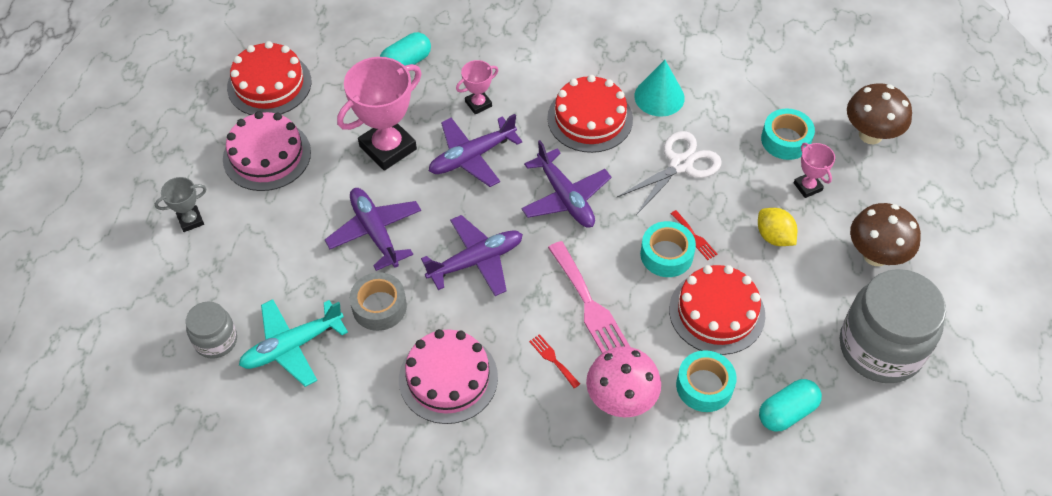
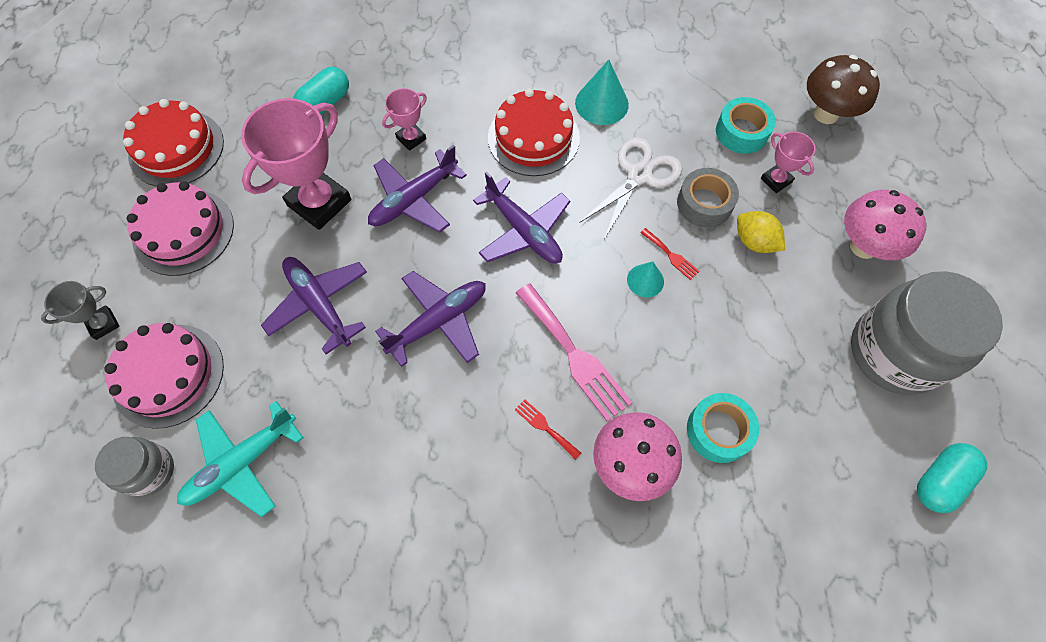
camera: 10 degrees left, 10 degrees up
(379, 306) = (337, 395): grey tape -> grey tape (704, 203)
(448, 378) = (430, 471): pink cake -> pink cake (168, 375)
(666, 254) = (645, 280): turquoise tape -> turquoise cone
(716, 312) = (713, 339): red cake -> none
(787, 412) = (814, 447): turquoise capsule -> turquoise capsule (939, 480)
(875, 255) = (863, 246): brown mushroom -> pink mushroom

